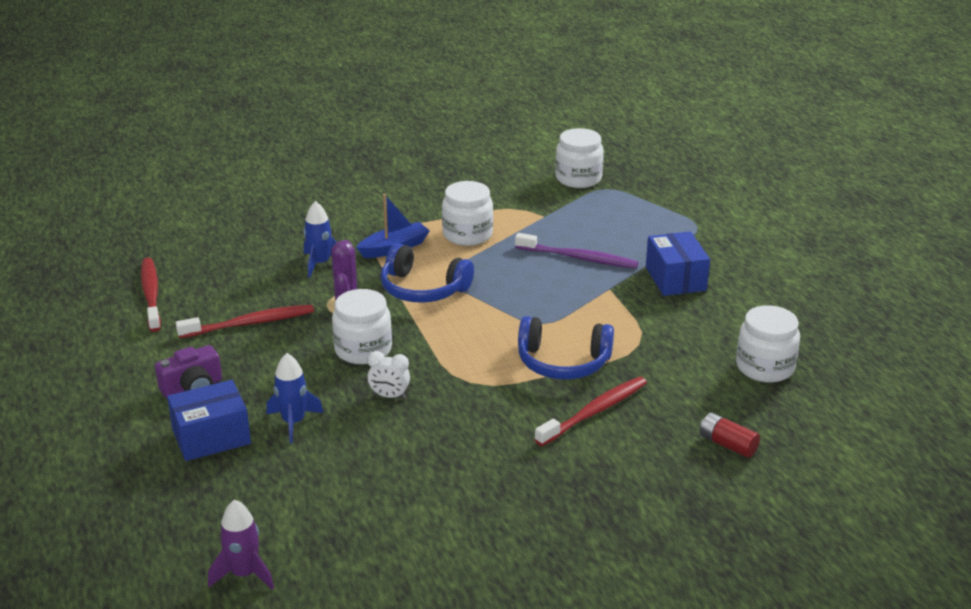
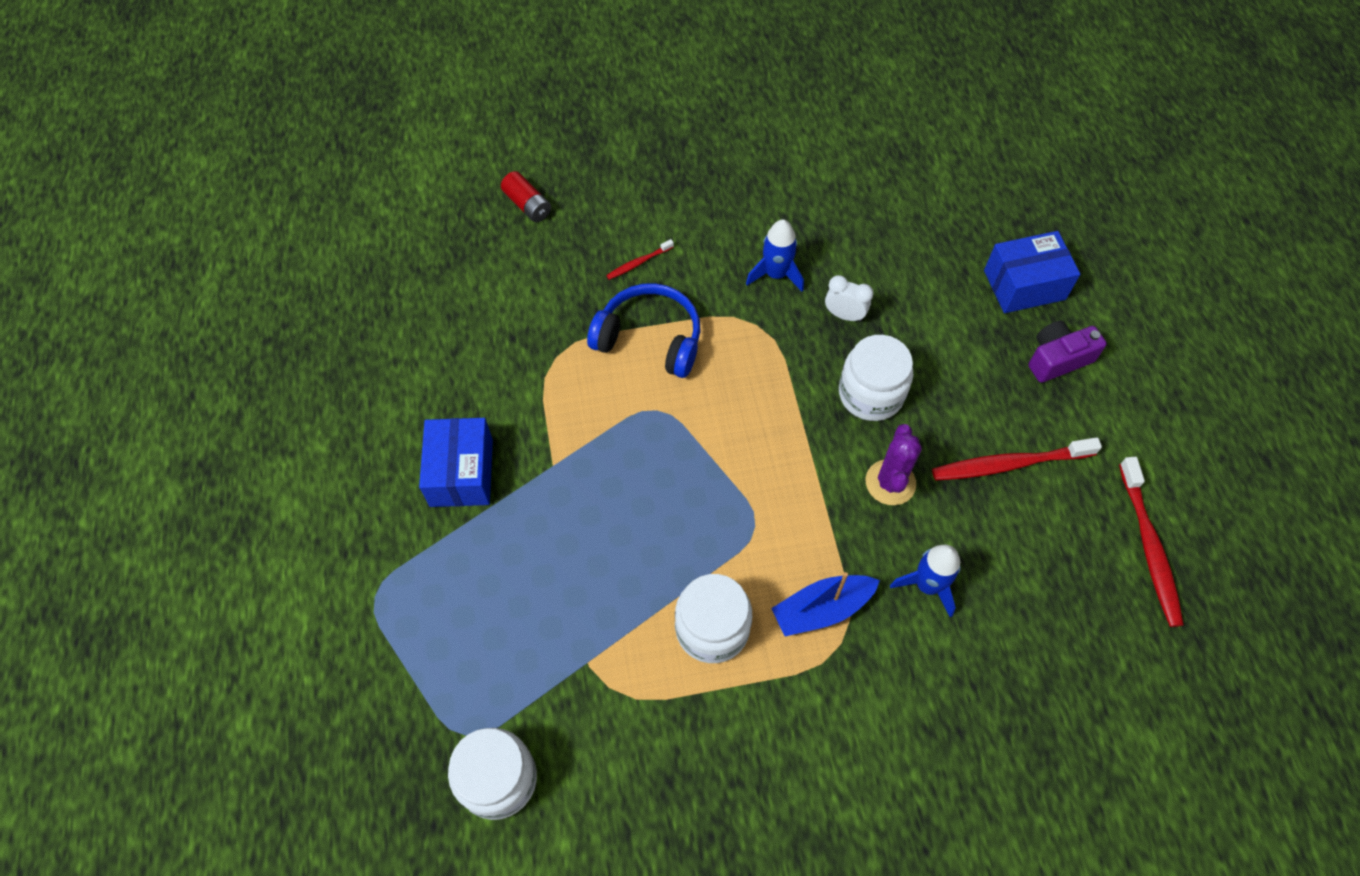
camera: 170 degrees left, 30 degrees up
(244, 574) = (971, 133): purple rocket -> none
(293, 422) = (943, 292): blue rocket -> blue rocket (776, 274)
(423, 289) = (791, 502): blue headphones -> none
(579, 258) = (570, 541): purple toothbrush -> none
(594, 412) = (638, 263): red toothbrush -> red toothbrush, size x0.50
(765, 367) = (437, 299): white jar -> none

